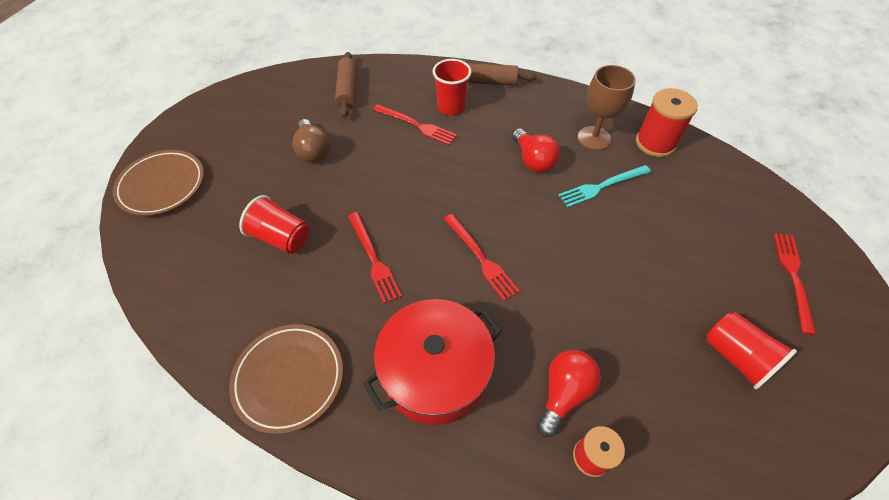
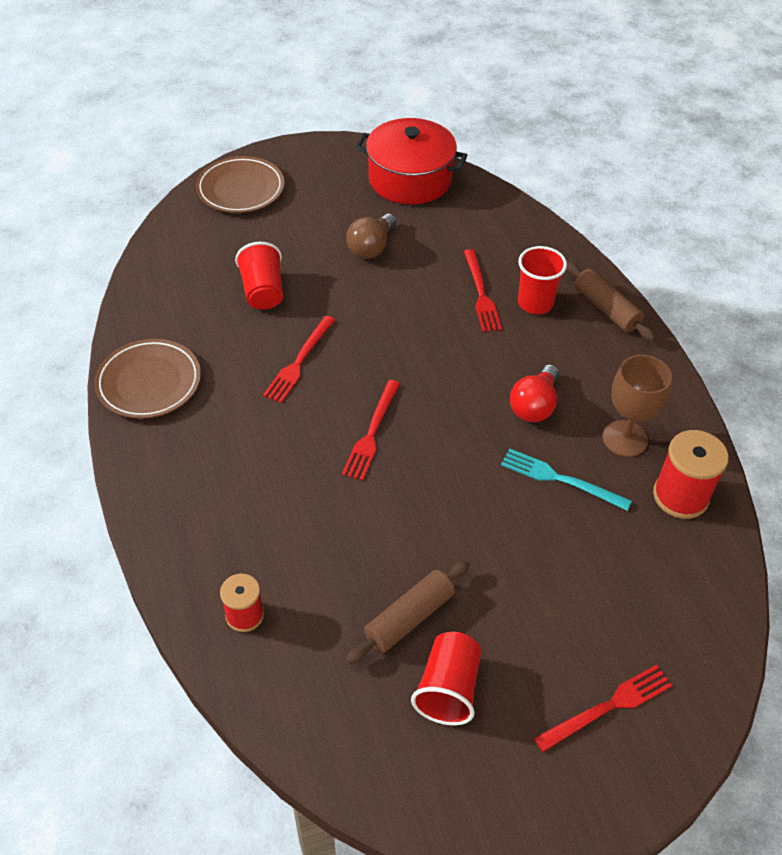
camera: 50 degrees right, 5 degrees down
(348, 91) = (468, 219): brown rolling pin -> brown rolling pin (409, 618)
(435, 372) = (231, 467): red pot -> red pot (410, 179)
(563, 393) = (287, 566): red light bulb -> none

